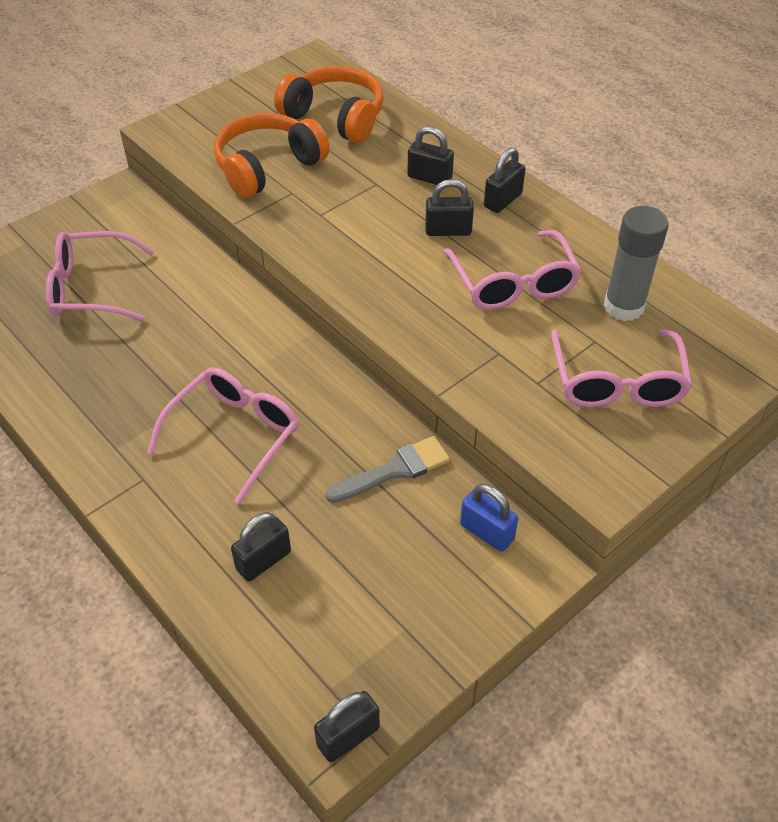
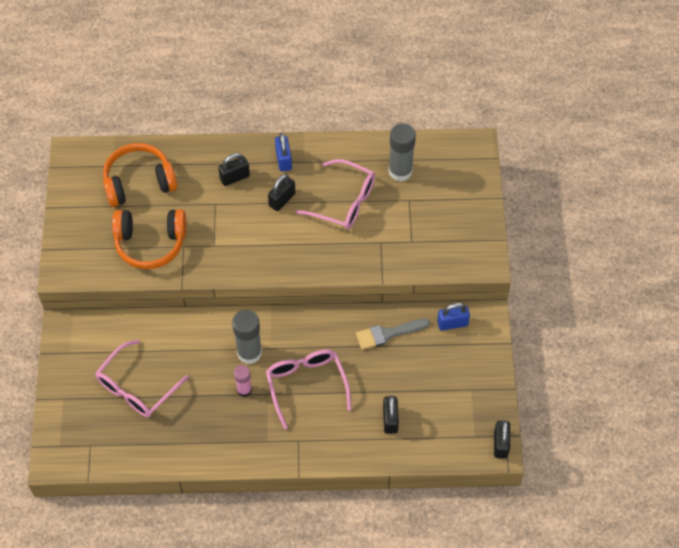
camera: 50 degrees left, 10 degrees up
(172, 380) = (244, 390): none -> pink glue stick
(229, 353) = (249, 353): none -> grey glue stick
(268, 167) = (150, 243): orange headphones -> orange headphones turned 90 degrees counterclockwise
(394, 470) = (388, 334): grey brush -> grey brush turned 120 degrees counterclockwise
(502, 200) = (283, 160): black padlock -> blue padlock
(617, 382) = (439, 212): pink glasses -> none

